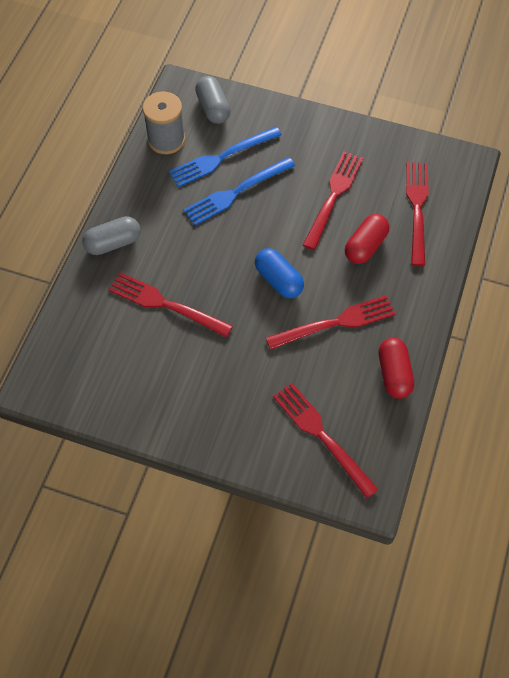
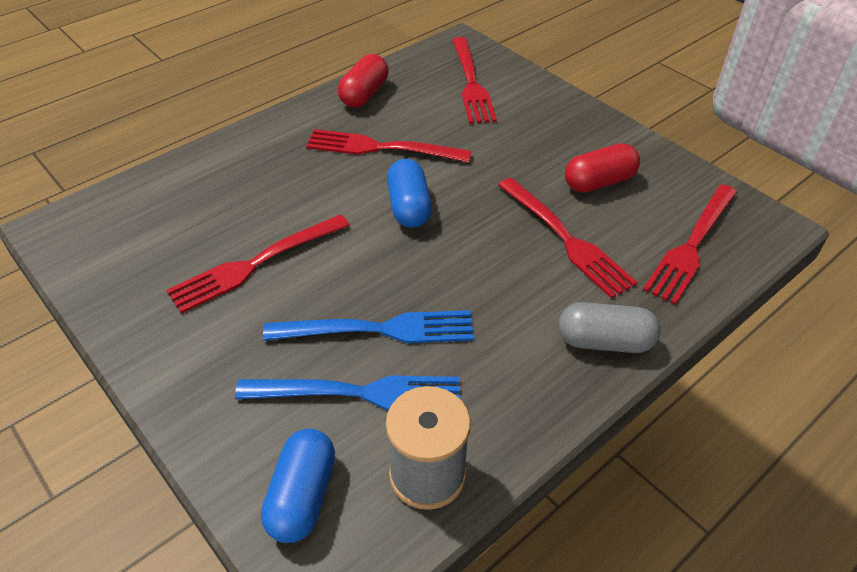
camera: 150 degrees left, 15 degrees down
(213, 108) = (302, 496): grey capsule -> blue capsule
(365, 246) = (277, 197): red capsule -> red capsule (599, 182)
(417, 208) = (176, 207): red fork -> red fork (692, 245)

